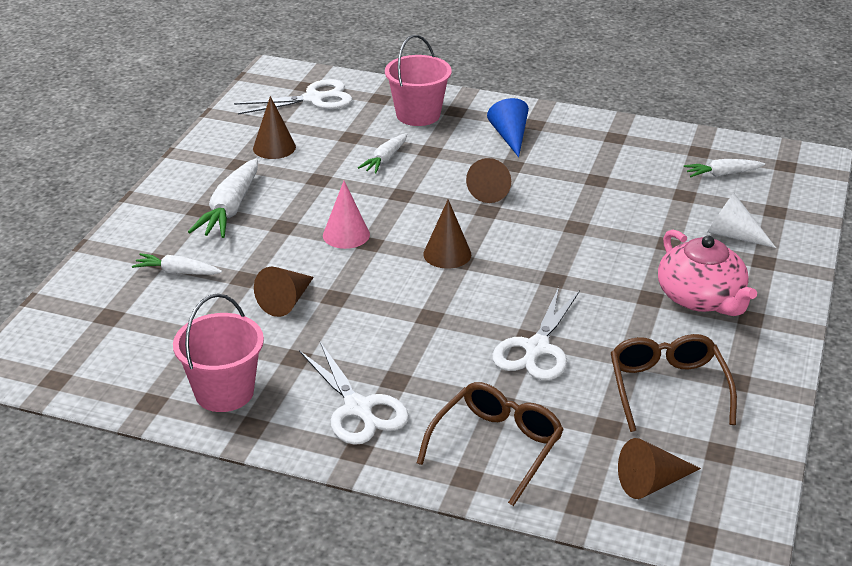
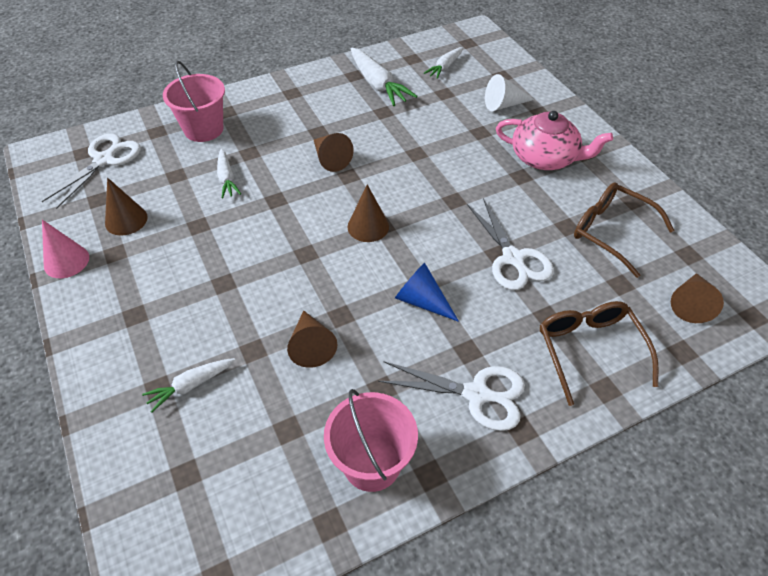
camera: 45 degrees left, 15 degrees up
(230, 209) = (160, 297): white carrot -> white carrot (377, 84)
(346, 235) = (280, 258): pink cone -> pink cone (66, 261)
(510, 137) = (289, 111): blue cone -> blue cone (422, 301)

